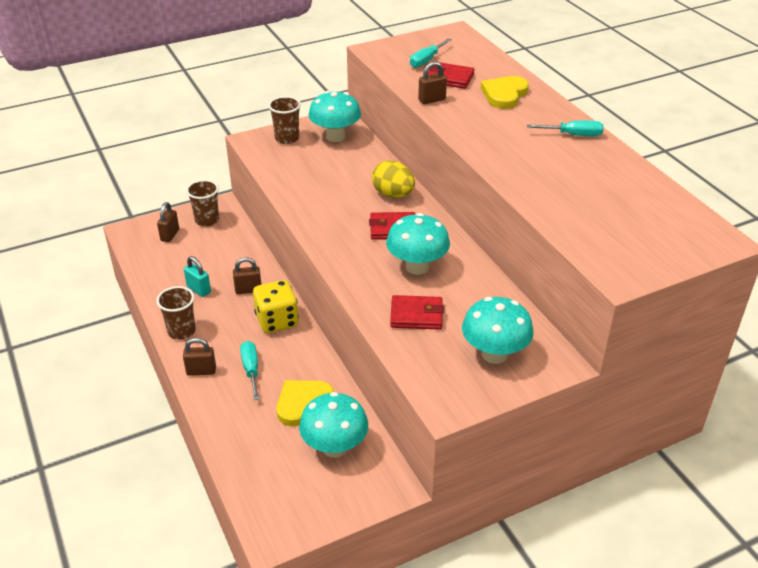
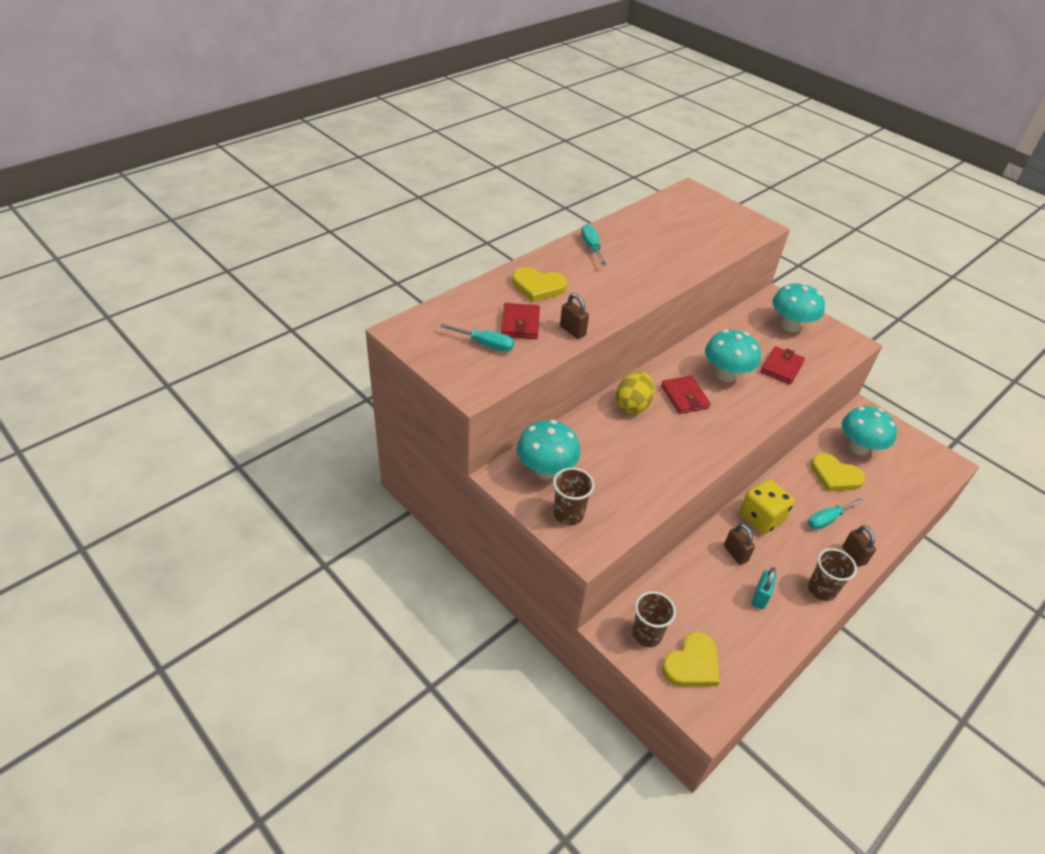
camera: 110 degrees left, 5 degrees up
(170, 235) = (692, 664): brown padlock -> yellow heart
(416, 315) = (781, 367): red wallet -> red wallet turned 45 degrees clockwise

